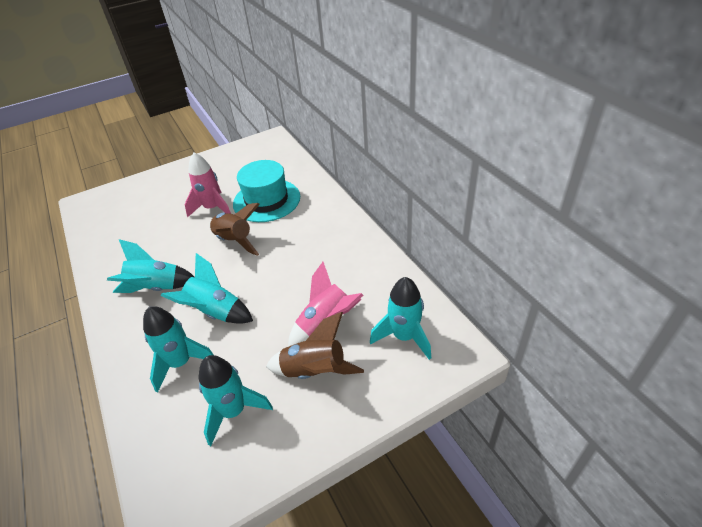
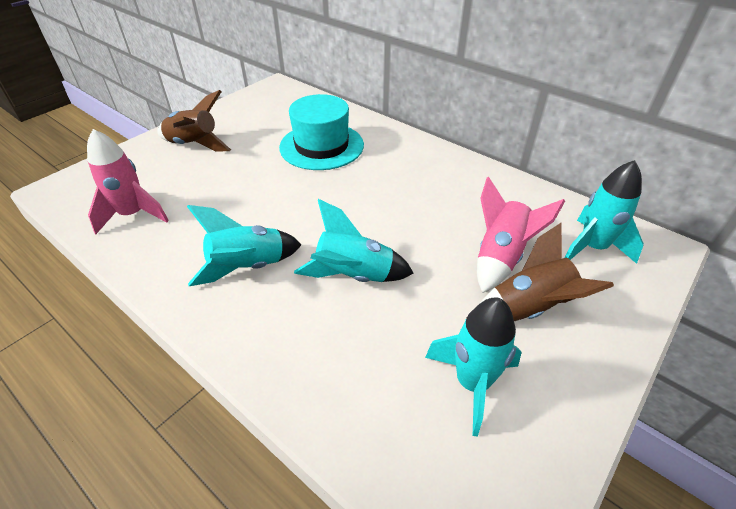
camera: 25 degrees left, 0 degrees up
(181, 363) = (354, 347): turquoise rocket -> none
(213, 208) = (258, 165): pink rocket -> pink rocket (133, 215)
(235, 241) = (315, 194): brown rocket -> brown rocket (194, 145)

